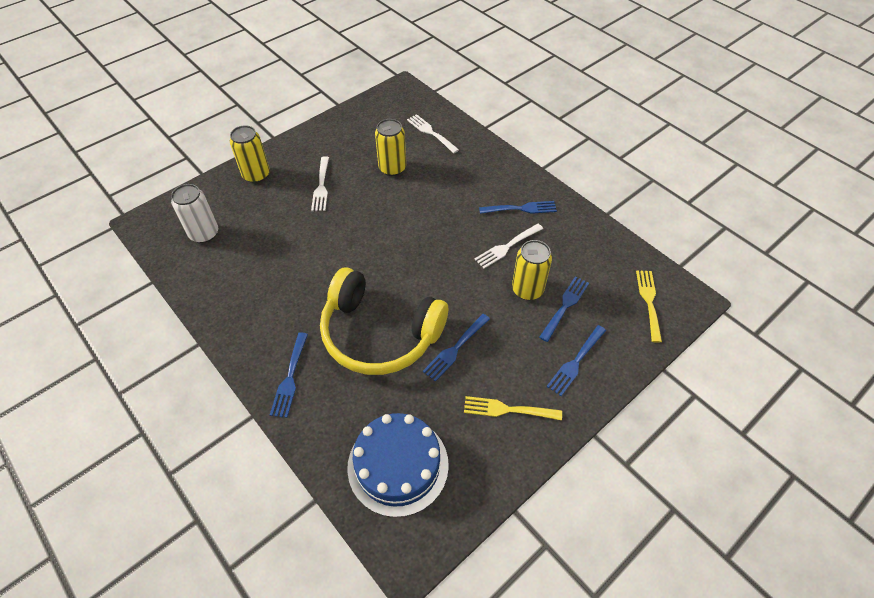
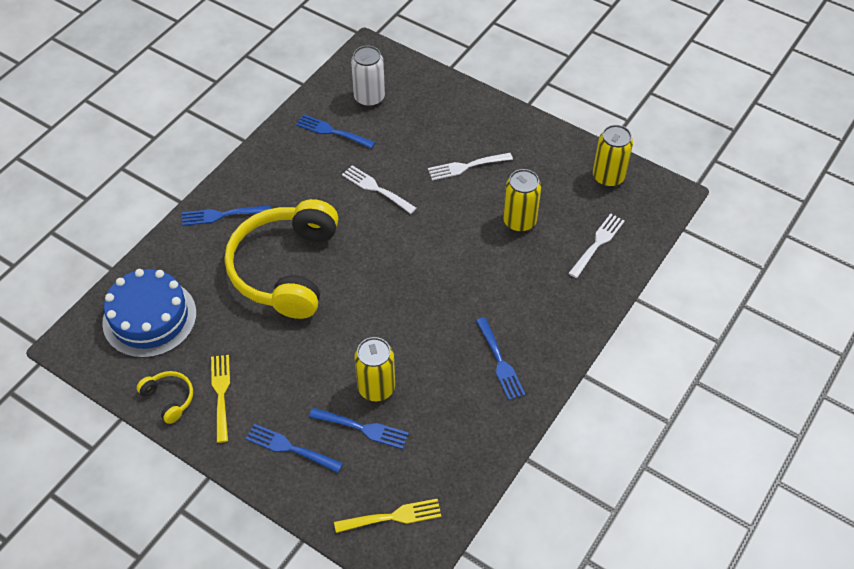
camera: 75 degrees right, 0 degrees up
(256, 175) = (463, 108): yellow can -> yellow can (608, 177)
(455, 348) = (282, 336): blue fork -> blue fork (332, 132)
(503, 458) = (169, 398): none -> yellow headphones
(507, 247) = (434, 357): white fork -> white fork (376, 189)

